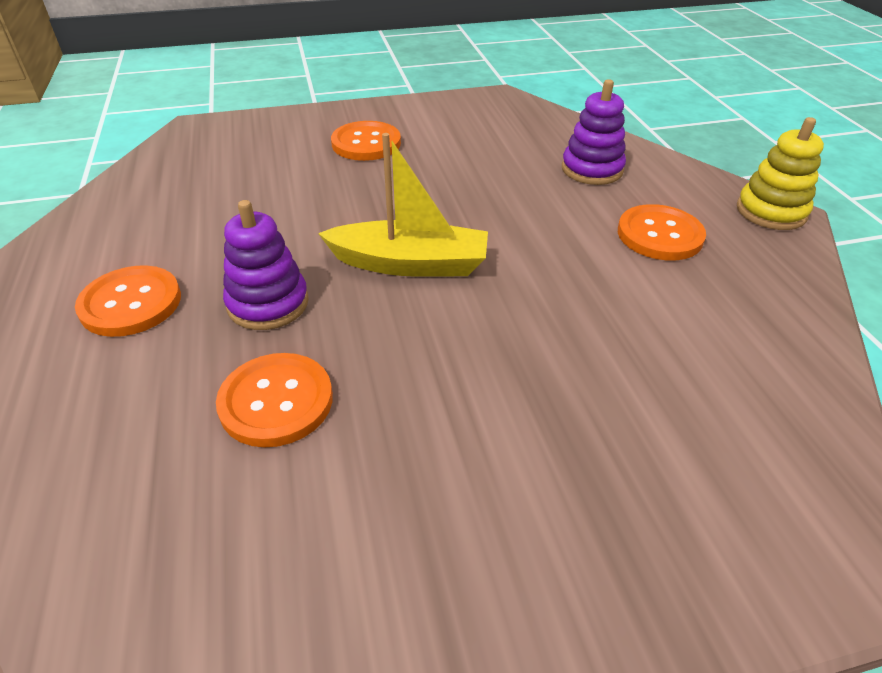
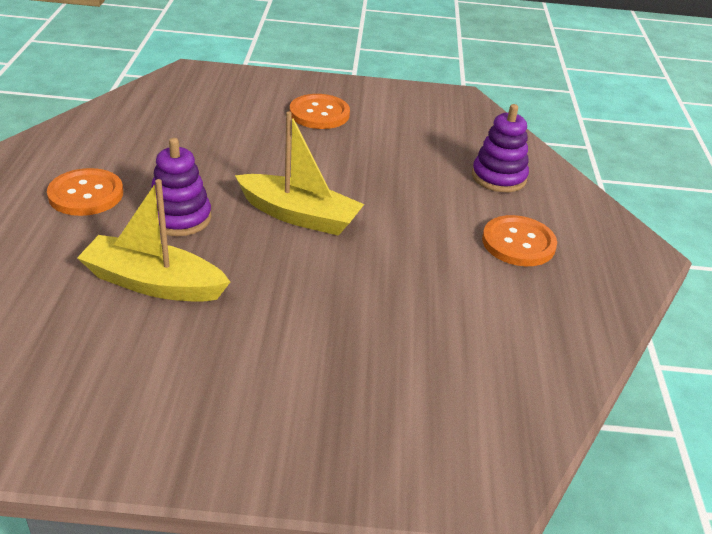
camera: 15 degrees right, 5 degrees down
(276, 401) = (153, 283): orange button -> yellow boat
(771, 212) = (634, 248): yellow stacking toy -> none

